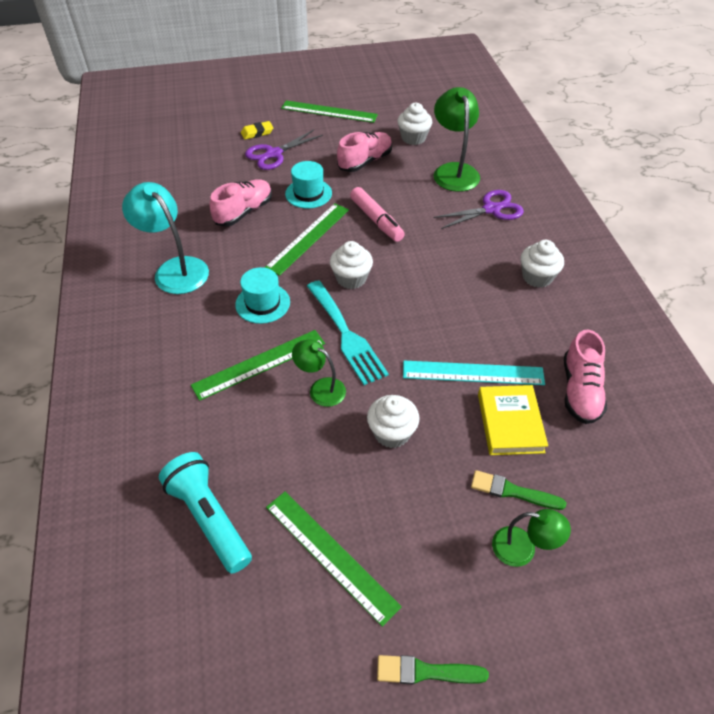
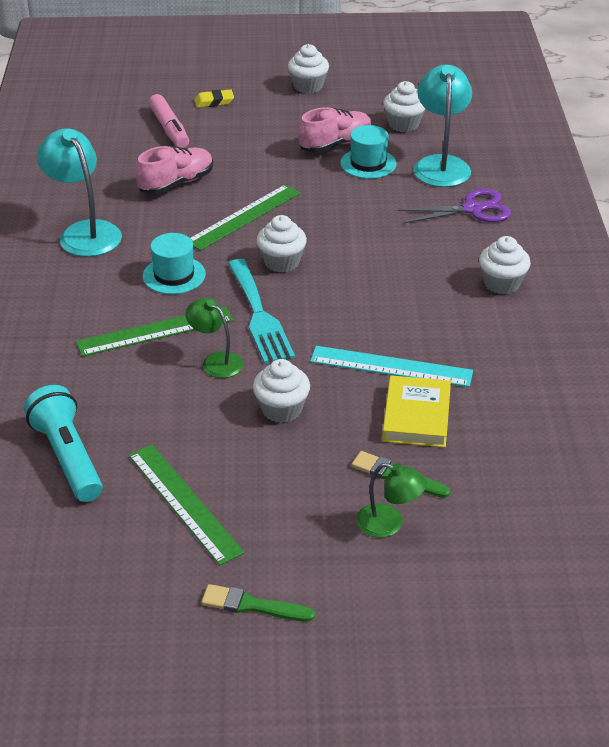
camera: 10 degrees right, 10 degrees down
(274, 154) = (228, 126): purple scissors -> none
(308, 193) = (257, 172): turquoise hat -> turquoise hat (368, 163)
(329, 112) = (308, 86): green ruler -> white cupcake
(376, 220) = (329, 207): pink marker -> pink marker (169, 129)
(453, 171) = (441, 165): green lamp -> turquoise lamp
(580, 391) = (508, 397): pink shoe -> none

